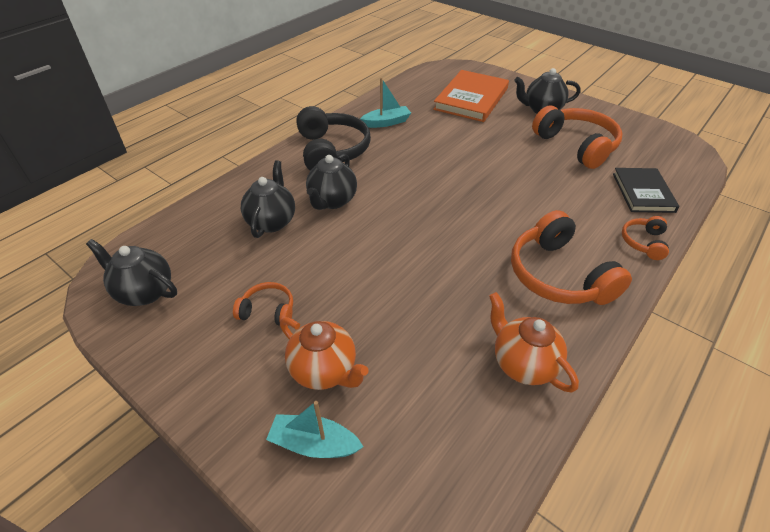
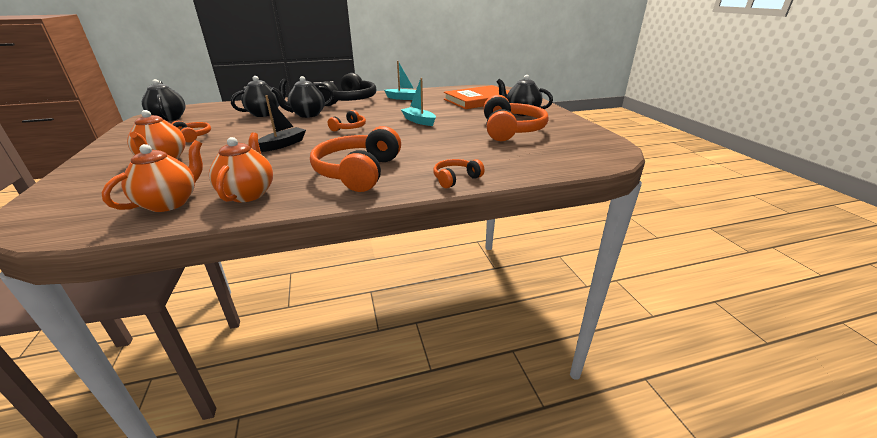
camera: 35 degrees right, 15 degrees down
(314, 444) = (101, 178): turquoise boat -> turquoise boat (419, 121)
(410, 270) = (283, 144): none -> black boat
(425, 206) = (349, 128): none -> orange headphones
(476, 424) = (170, 203): none -> orange teapot
(643, 192) = (514, 160): black book -> none

